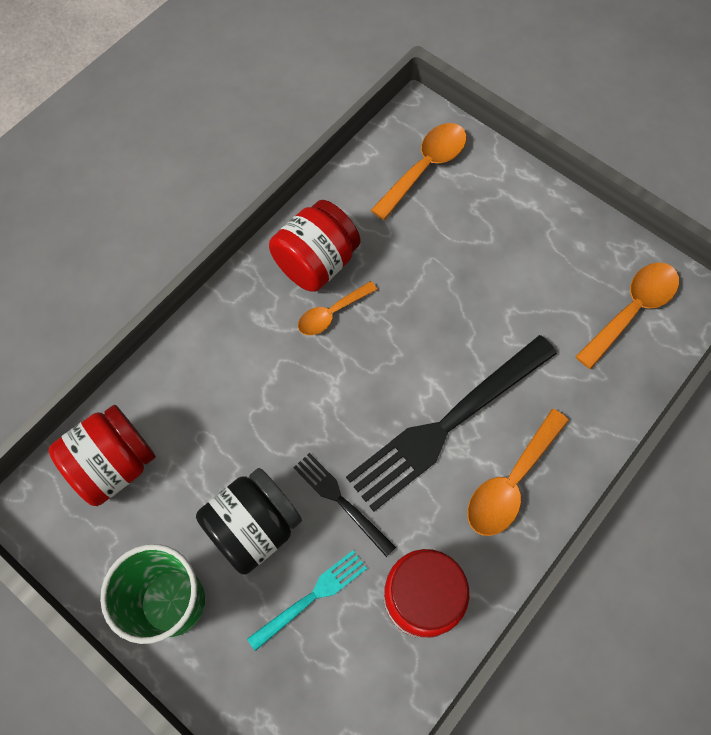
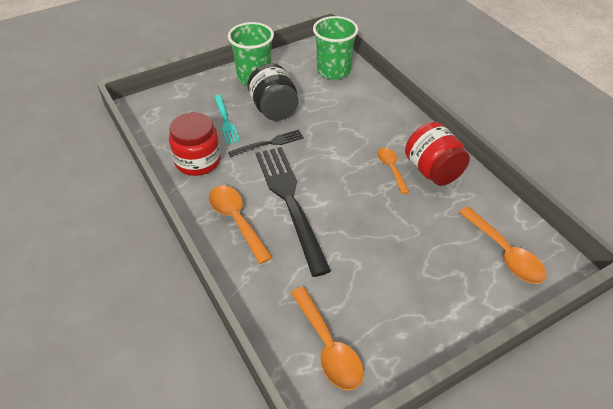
camera: 110 degrees right, 20 degrees down
(114, 464) = (333, 71): red jar -> green cup

